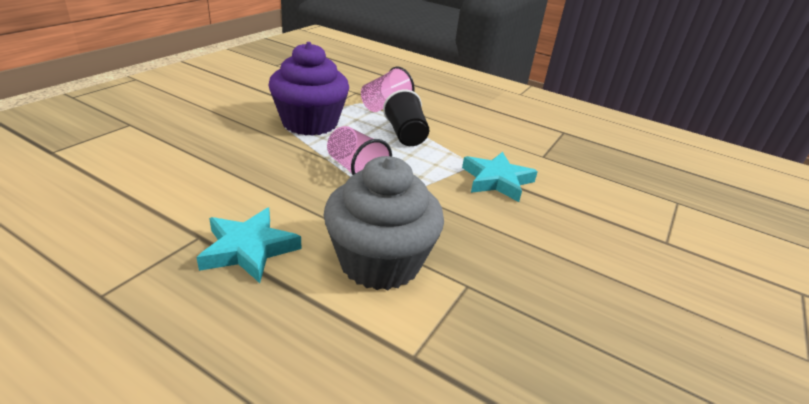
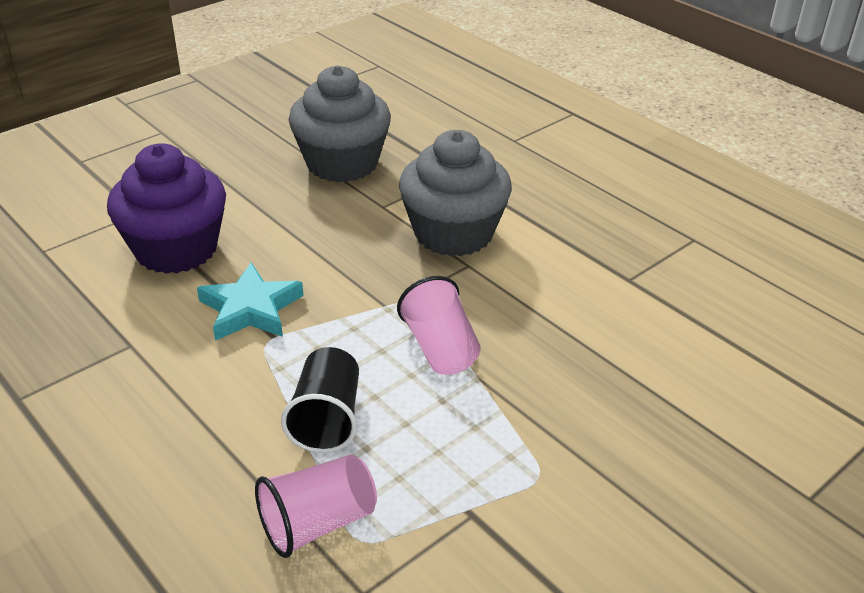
camera: 160 degrees left, 5 degrees up
(249, 249) = (578, 260): turquoise star -> none
(310, 123) = (491, 472): purple cupcake -> purple cupcake (176, 249)
(558, 345) = (342, 163): none -> grey cupcake

